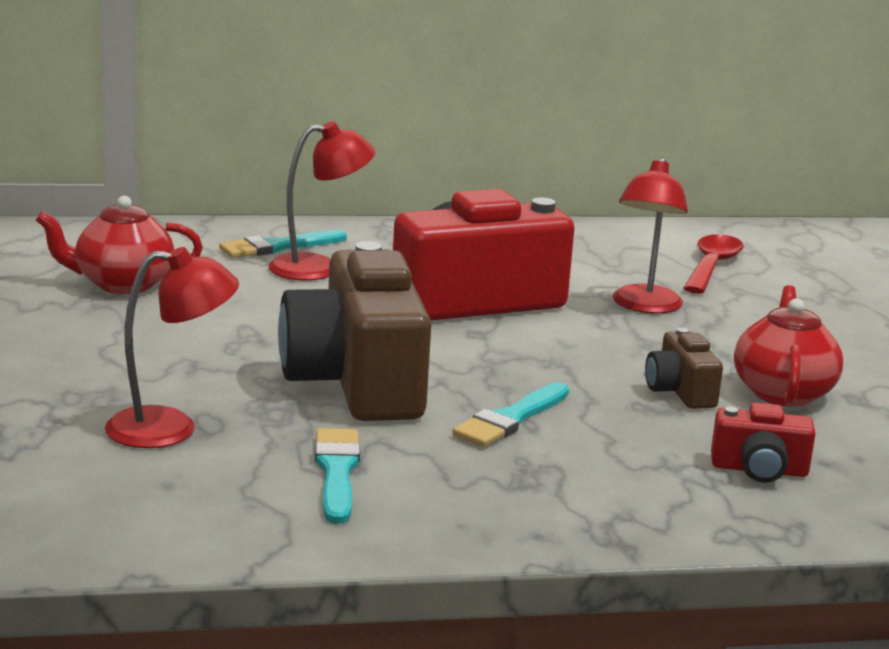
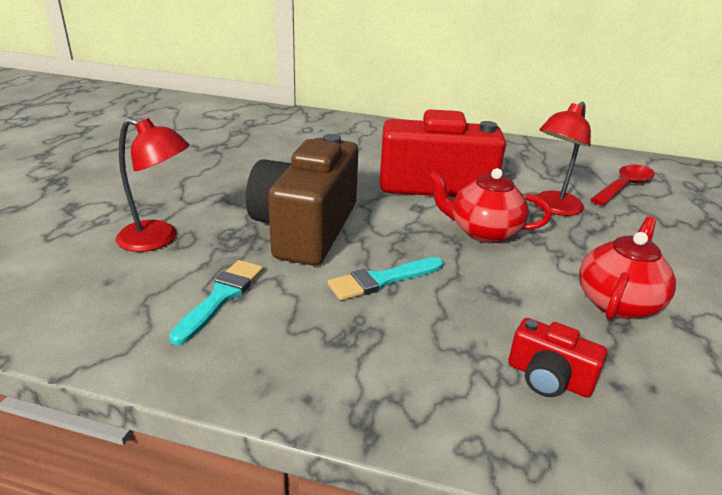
camera: 25 degrees right, 10 degrees up
(122, 284) = (242, 141): red teapot -> red teapot (483, 232)
(278, 247) = (350, 132): turquoise brush -> none
(318, 268) = (360, 148): red lamp -> none
(680, 391) = (531, 283): brown camera -> none

